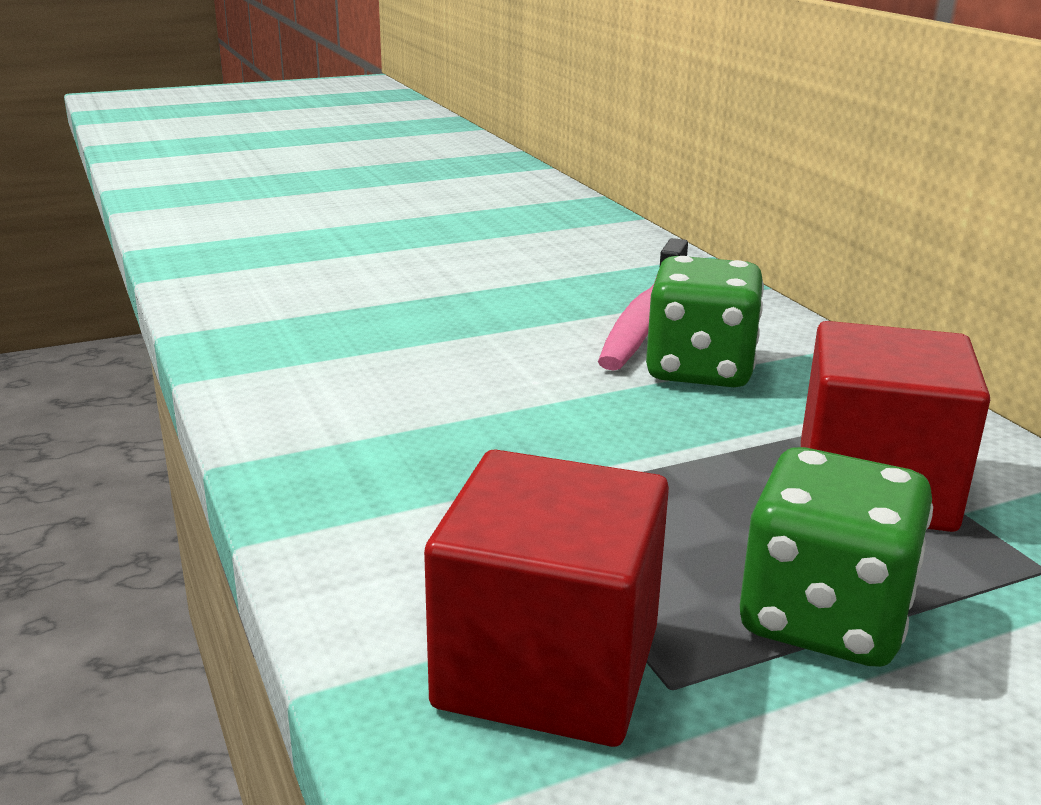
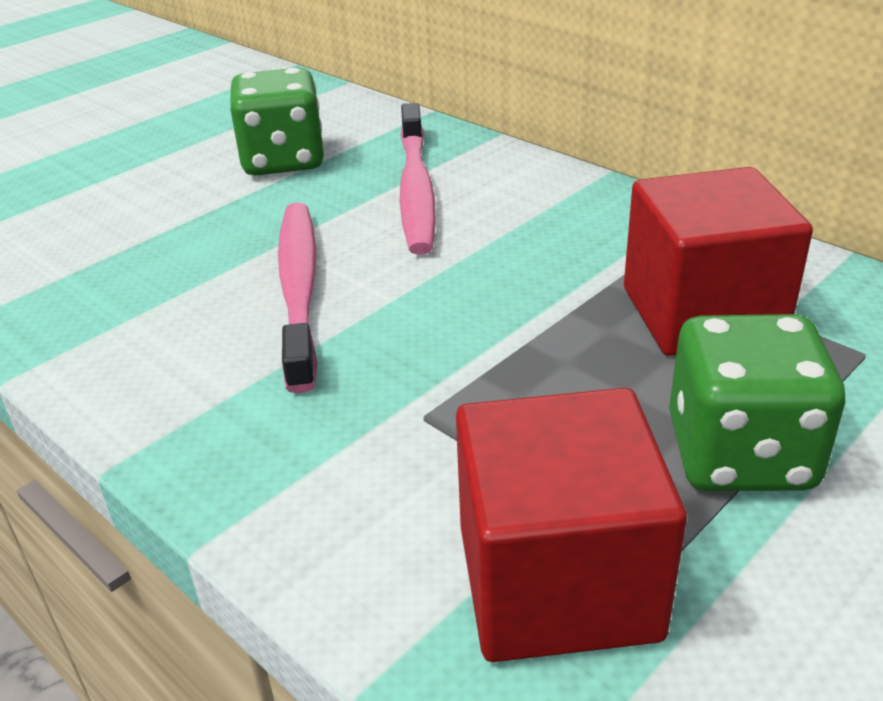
camera: 20 degrees left, 10 degrees up
(474, 372) = (299, 288): none -> pink toothbrush
(699, 369) = (495, 233): green dice -> green dice (283, 160)

